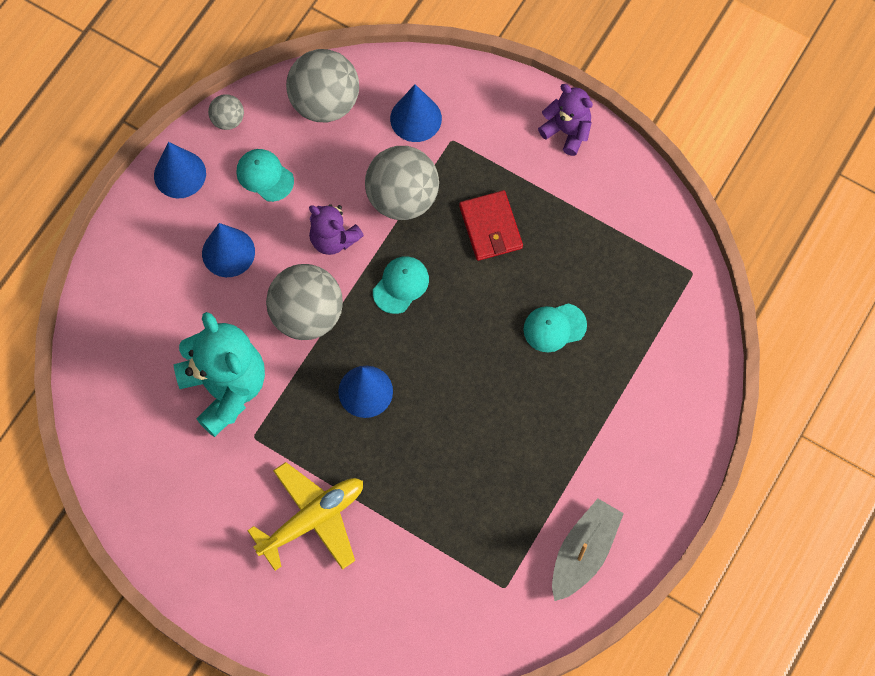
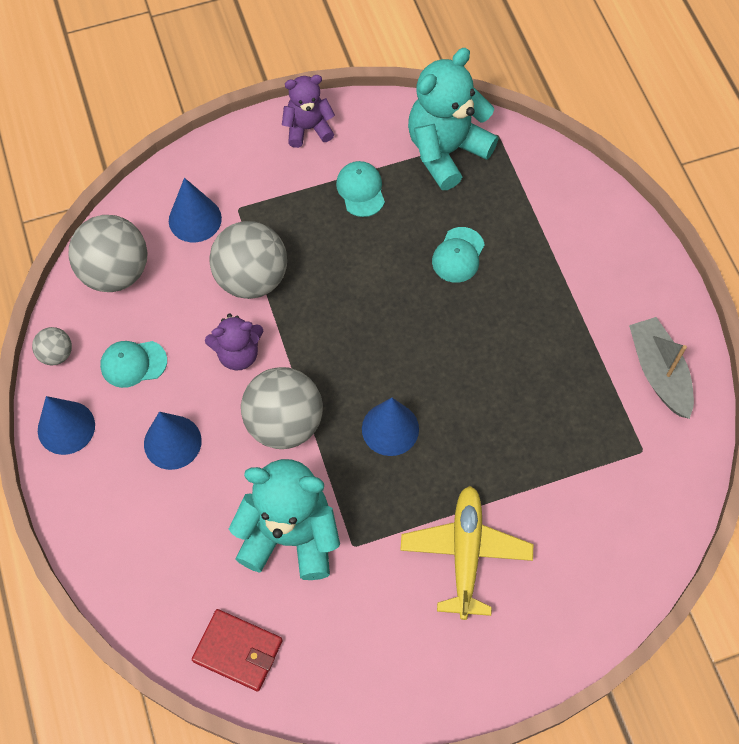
camera: 50 degrees left, 5 degrees down
(401, 285) = (324, 335): turquoise cap -> turquoise cap (361, 190)
(490, 227) = (336, 236): red wallet -> red wallet (238, 651)
(640, 247) = (446, 151): none -> turquoise teddy bear

